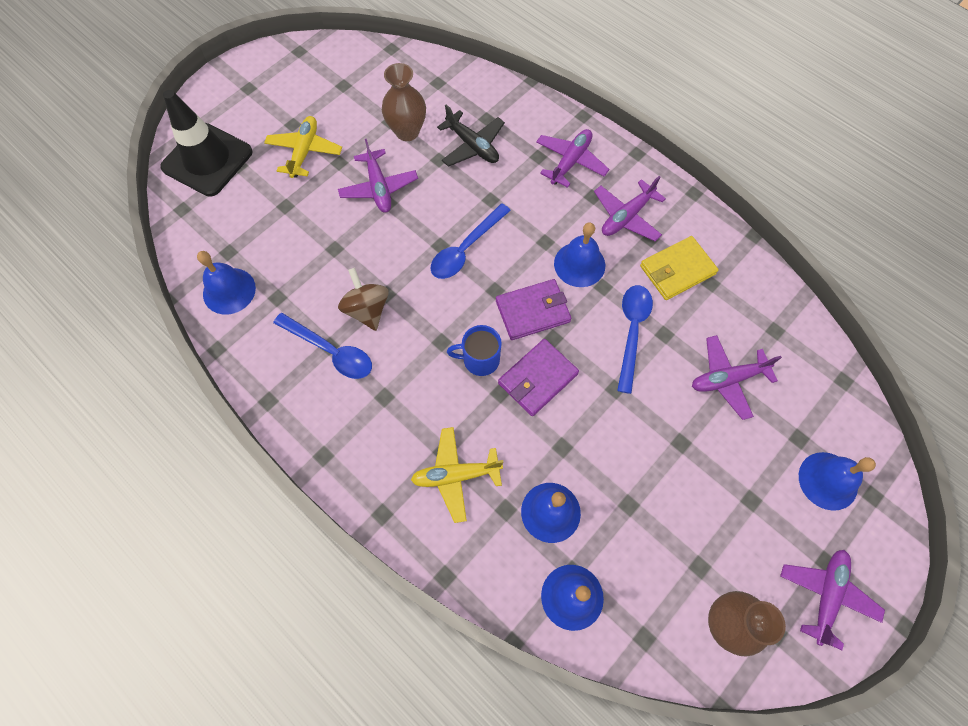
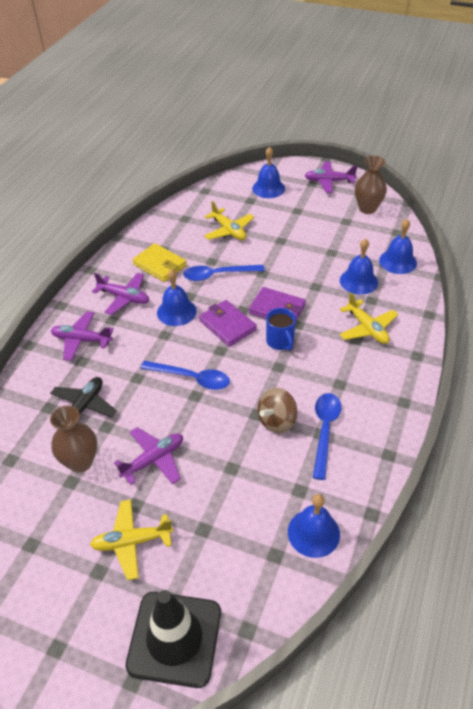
camera: 110 degrees left, 20 degrees down
(727, 379) = (229, 230): purple plane -> yellow plane

